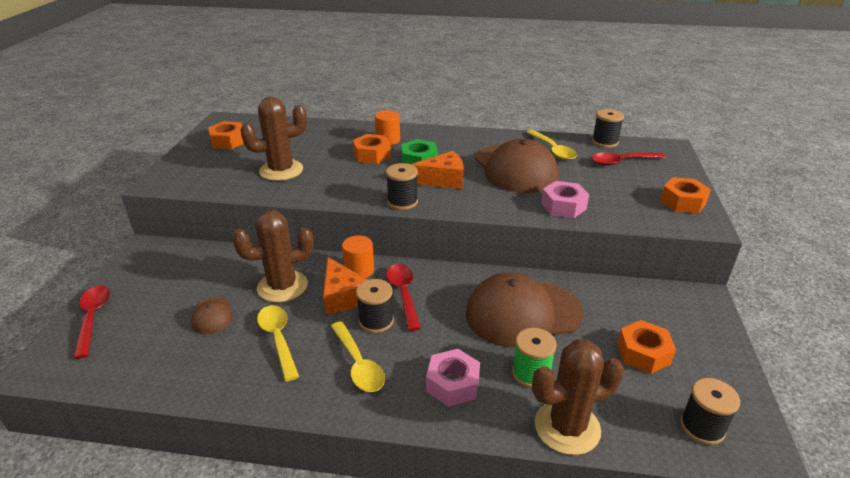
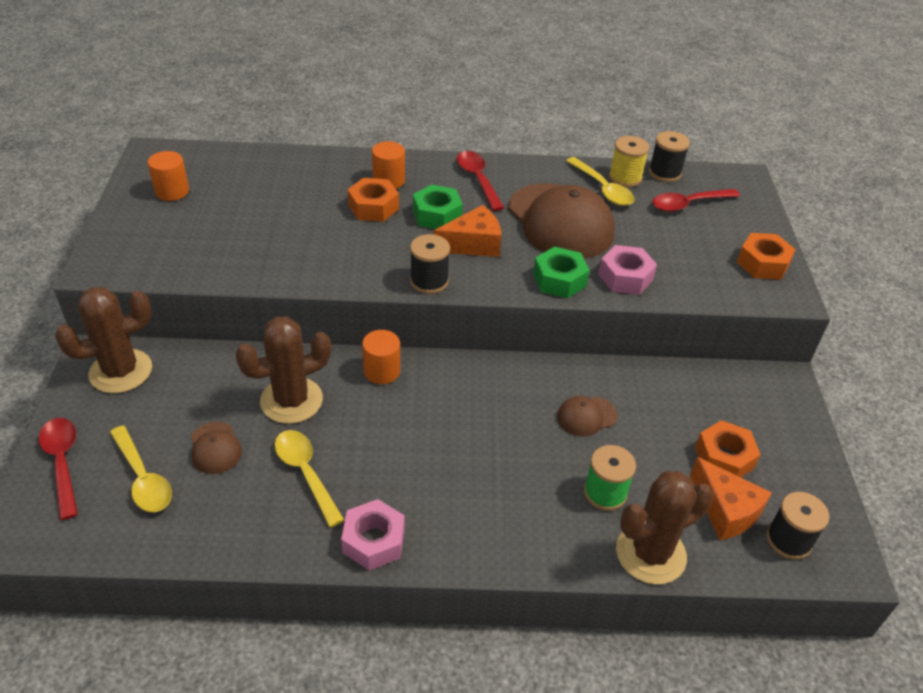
camera: 10 degrees left, 10 degrees up
(228, 141) = (172, 191): orange nut -> orange cylinder
(281, 170) = (260, 238): brown cactus -> brown cactus (121, 371)
(342, 296) = (369, 409): orange cheese -> orange cheese (725, 510)
(358, 364) = (409, 498): yellow spoon -> yellow spoon (143, 478)
(376, 321) = (417, 440): black spool -> none
(403, 294) = (442, 400): red spoon -> red spoon (477, 179)
(452, 384) = (520, 513): pink nut -> pink nut (373, 541)
(508, 205) = (559, 280): none -> green nut
(523, 313) = (586, 416): brown cap -> brown cap, size x0.45
(572, 144) = (625, 178): none -> yellow spool

